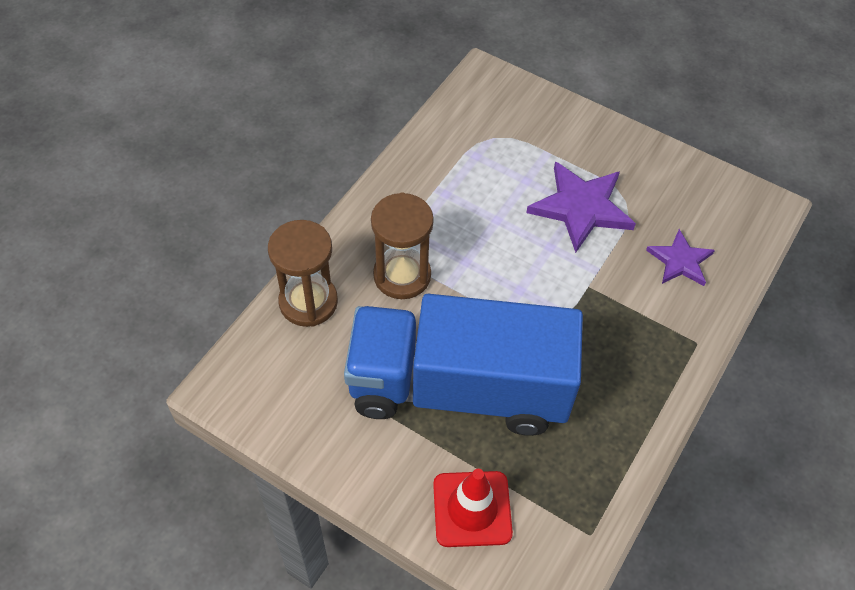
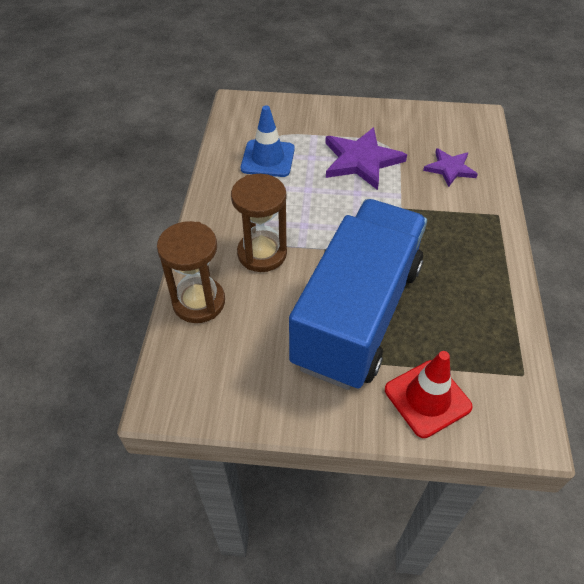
camera: 25 degrees left, 5 degrees down
(459, 388) = (357, 314): blue truck -> blue truck turned 135 degrees clockwise
(476, 163) = (268, 159): none -> blue traffic cone

